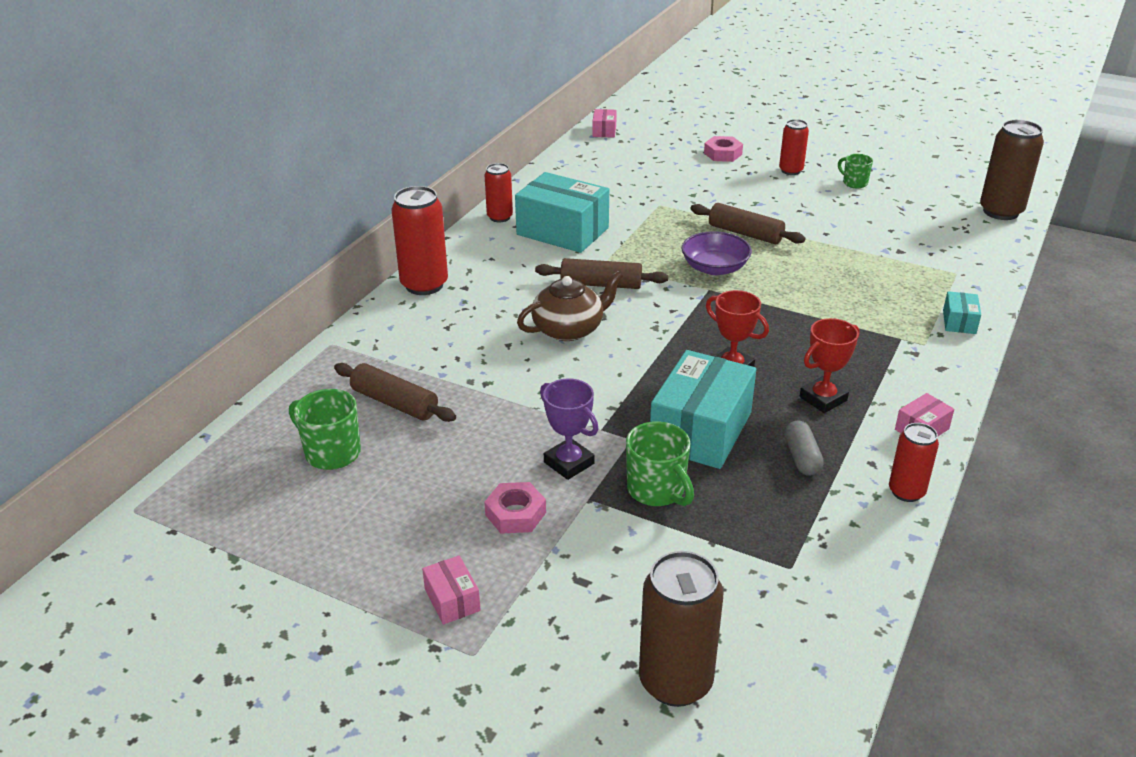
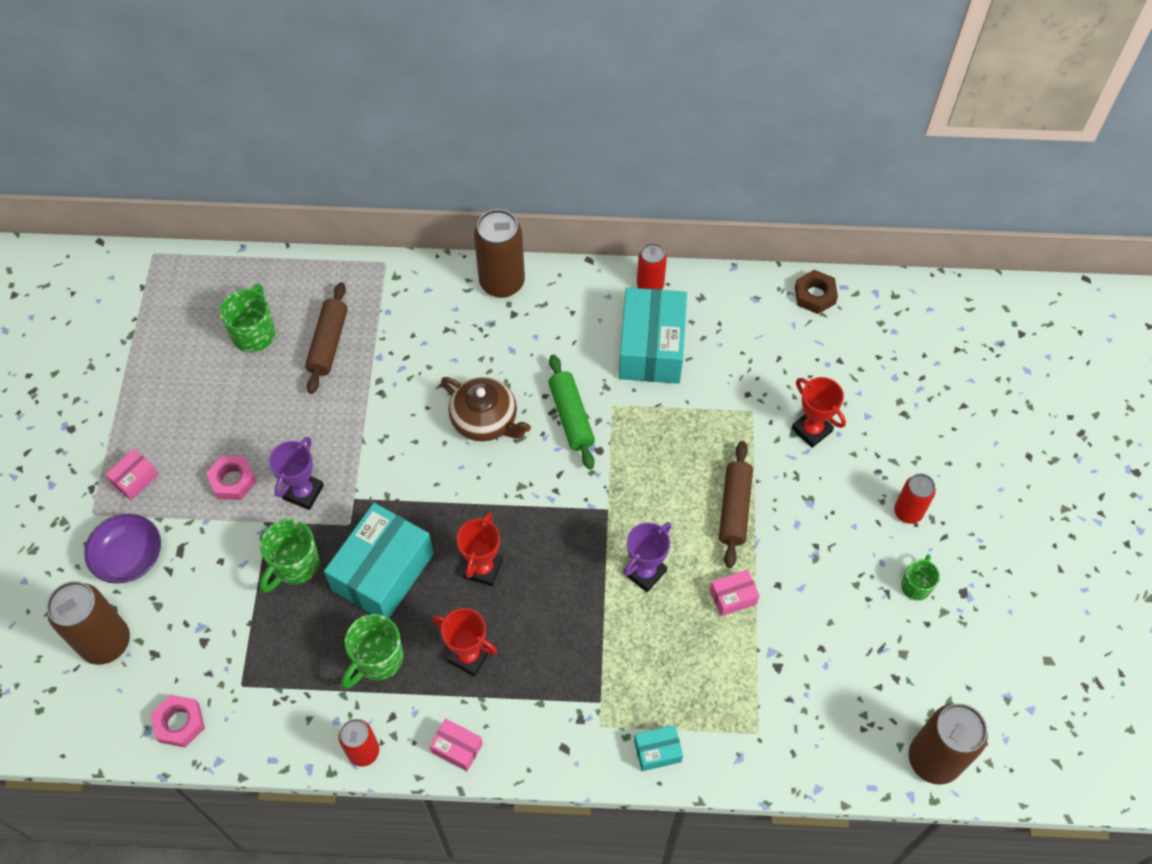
camera: 65 degrees right, 25 degrees up
(424, 285) = (502, 282): red can -> brown can
(574, 156) = (815, 295): none -> brown nut
(601, 284) = (571, 417): brown rolling pin -> green rolling pin
(604, 131) = (894, 298): pink box -> pink box (733, 597)
(694, 187) = (811, 430): none -> red trophy
(700, 430) = (383, 572): turquoise box -> turquoise box turned 60 degrees counterclockwise
(714, 268) = (650, 502): purple bowl -> purple bowl (129, 557)
(723, 154) = (909, 431): pink nut -> pink nut (179, 723)
(782, 287) = (644, 572): none -> purple trophy
(802, 457) = (377, 659): grey capsule -> green mug

